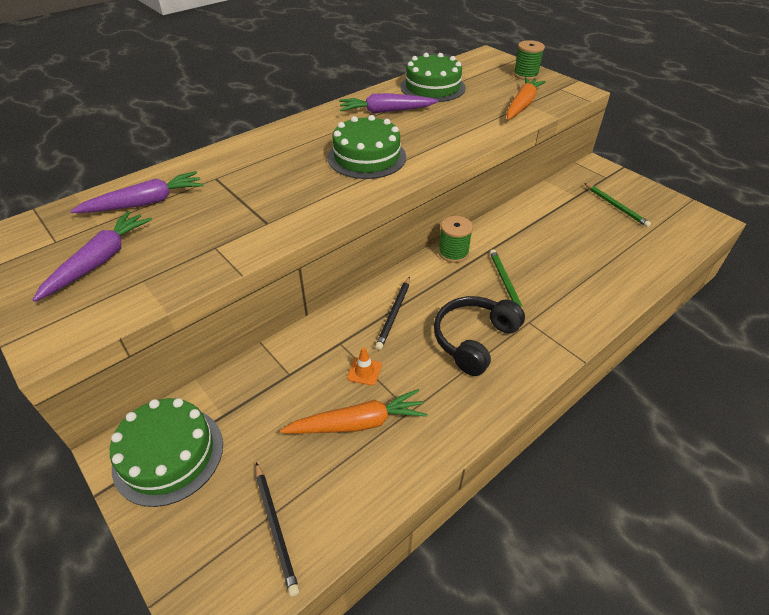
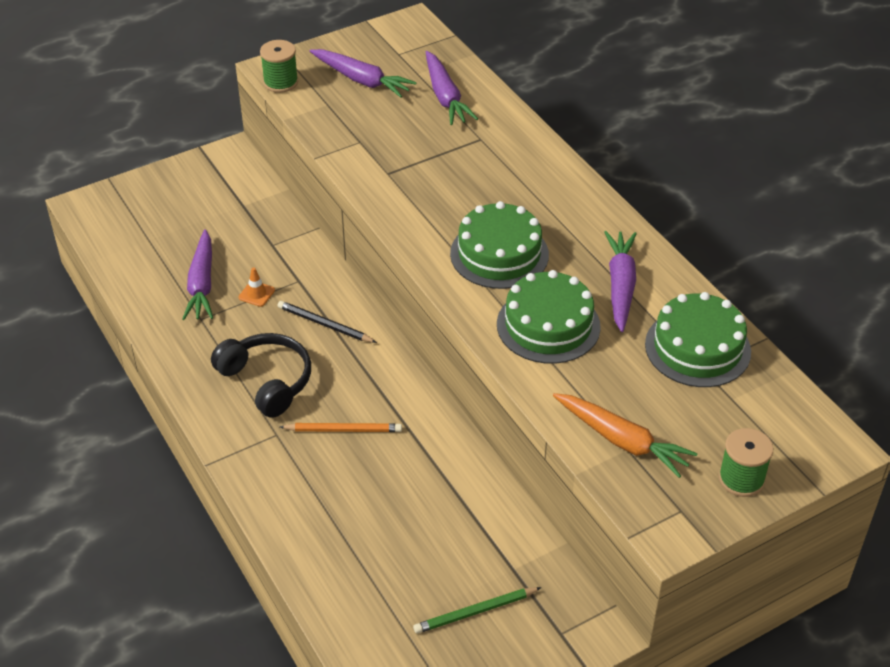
camera: 100 degrees right, 0 degrees up
(168, 454) = (217, 178): green cake -> green cake (548, 325)
(276, 527) = (132, 233): black pencil -> none
(358, 423) = (202, 284): orange carrot -> purple carrot
(453, 253) = (413, 393): green spool -> green spool (281, 82)
(505, 283) = (343, 430): green pencil -> orange pencil

